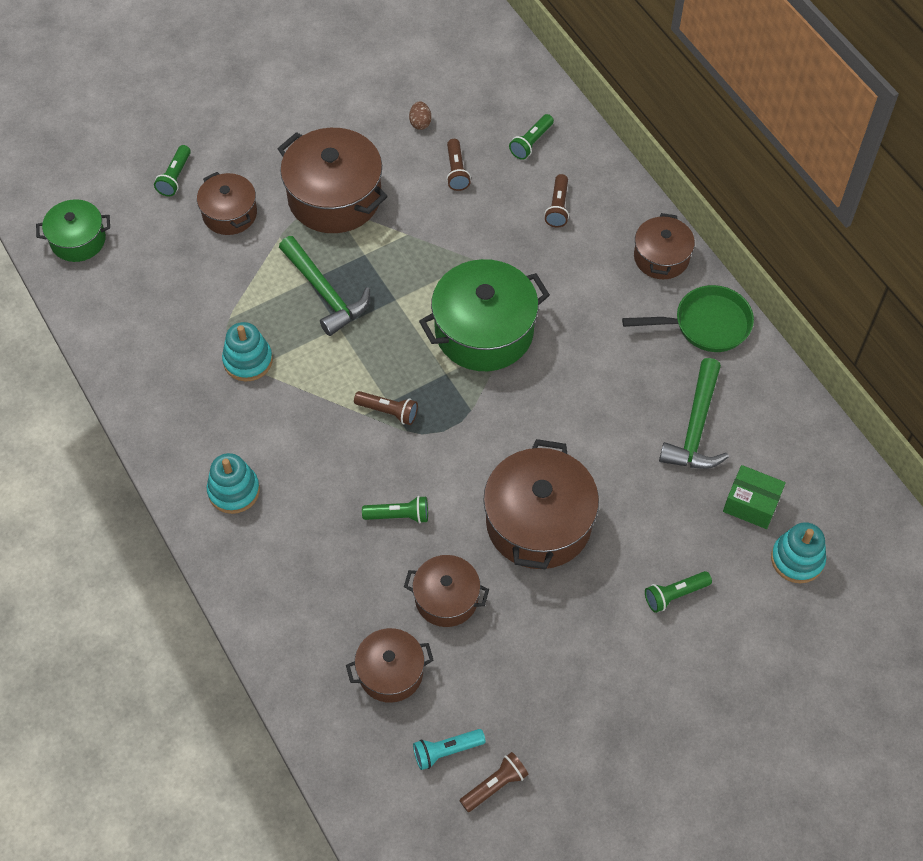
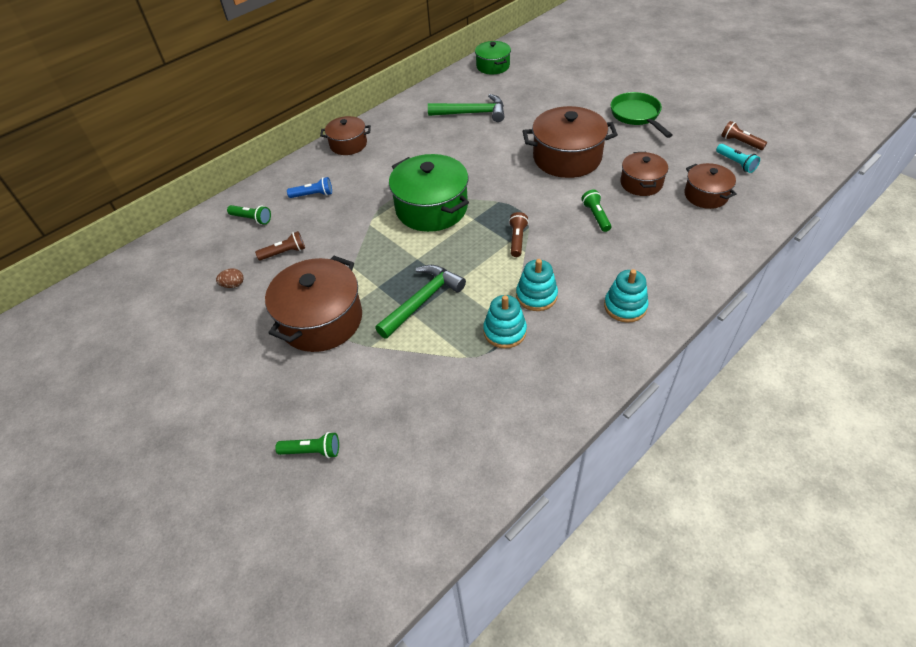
camera: 100 degrees left, 10 degrees down
(78, 240) = (410, 516): green pot -> green pot (493, 66)
(229, 214) = (351, 390): brown pot -> none
(558, 207) = (313, 195): brown flashlight -> blue flashlight
(675, 595) = (584, 104): green flashlight -> none
(706, 324) = (396, 120): green pan -> green pan (637, 116)
(751, 504) = (513, 89): green box -> none
(797, 559) = (539, 72): turquoise stacking toy -> turquoise stacking toy (536, 296)

